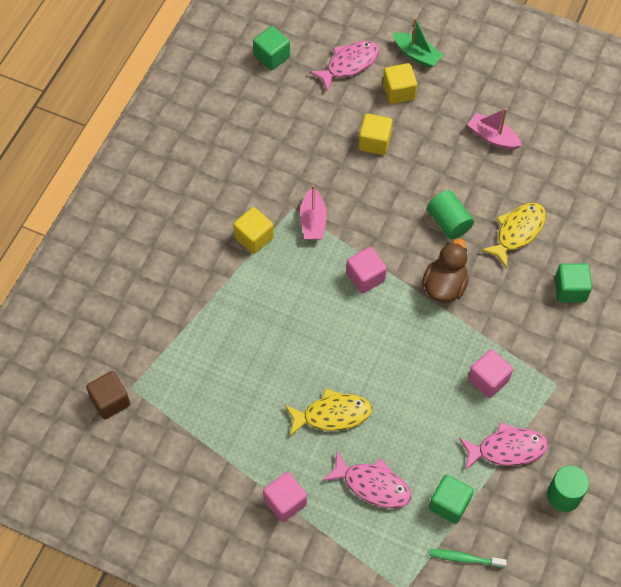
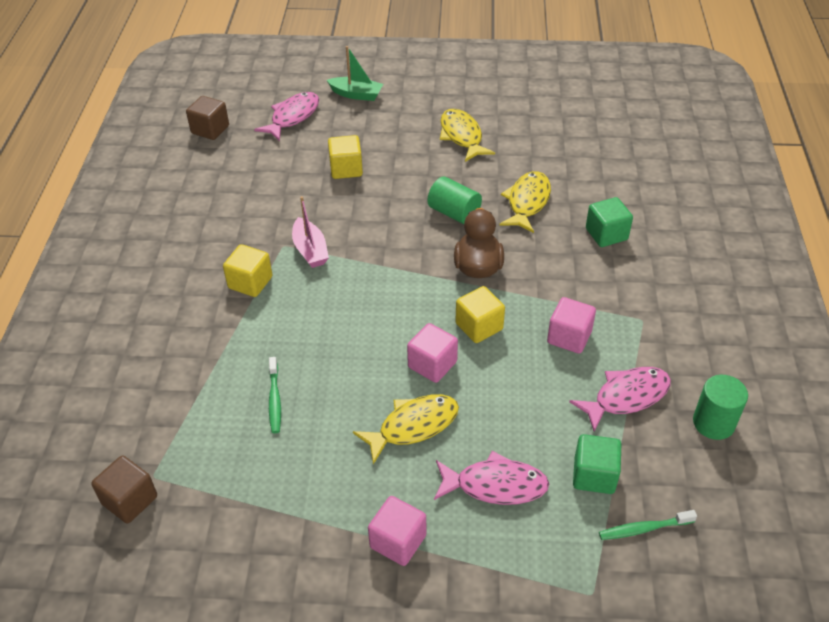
camera: 20 degrees left, 15 degrees down
(237, 354) = (274, 400): none -> green toothbrush
(271, 56) = (210, 129): green cube -> brown cube
(365, 277) = (390, 283): pink cube -> pink cube (432, 364)
(399, 92) = (352, 125): yellow cube -> yellow cube (479, 326)
(492, 137) = (461, 136): pink boat -> yellow fish

